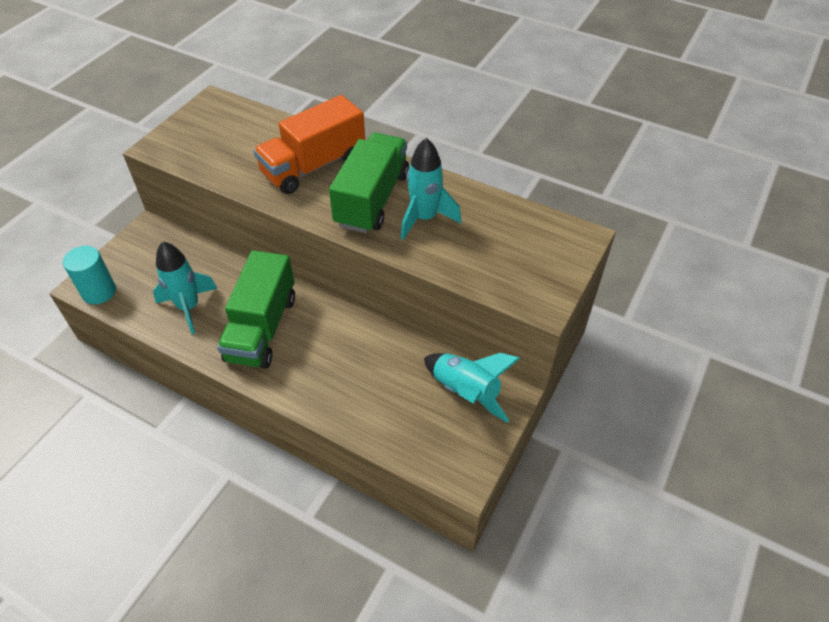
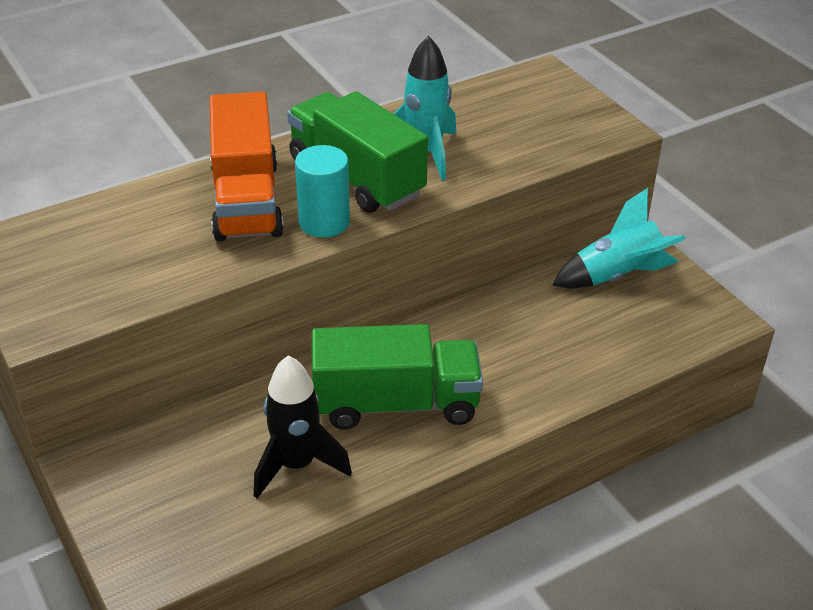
camera: 60 degrees left, 10 degrees down
(99, 292) = (173, 560): turquoise cylinder -> turquoise cylinder (324, 222)
(189, 307) = (296, 465): turquoise rocket -> black rocket
(262, 328) = (396, 404): green truck -> green truck turned 45 degrees counterclockwise

